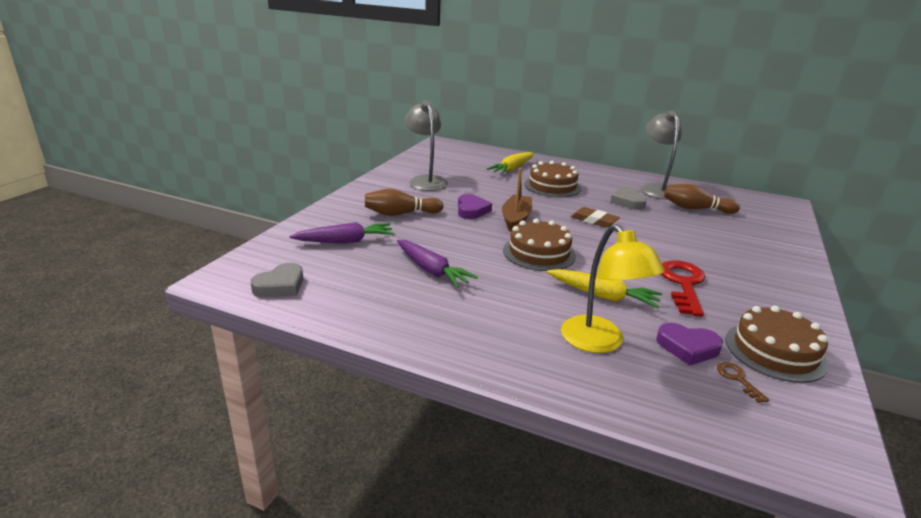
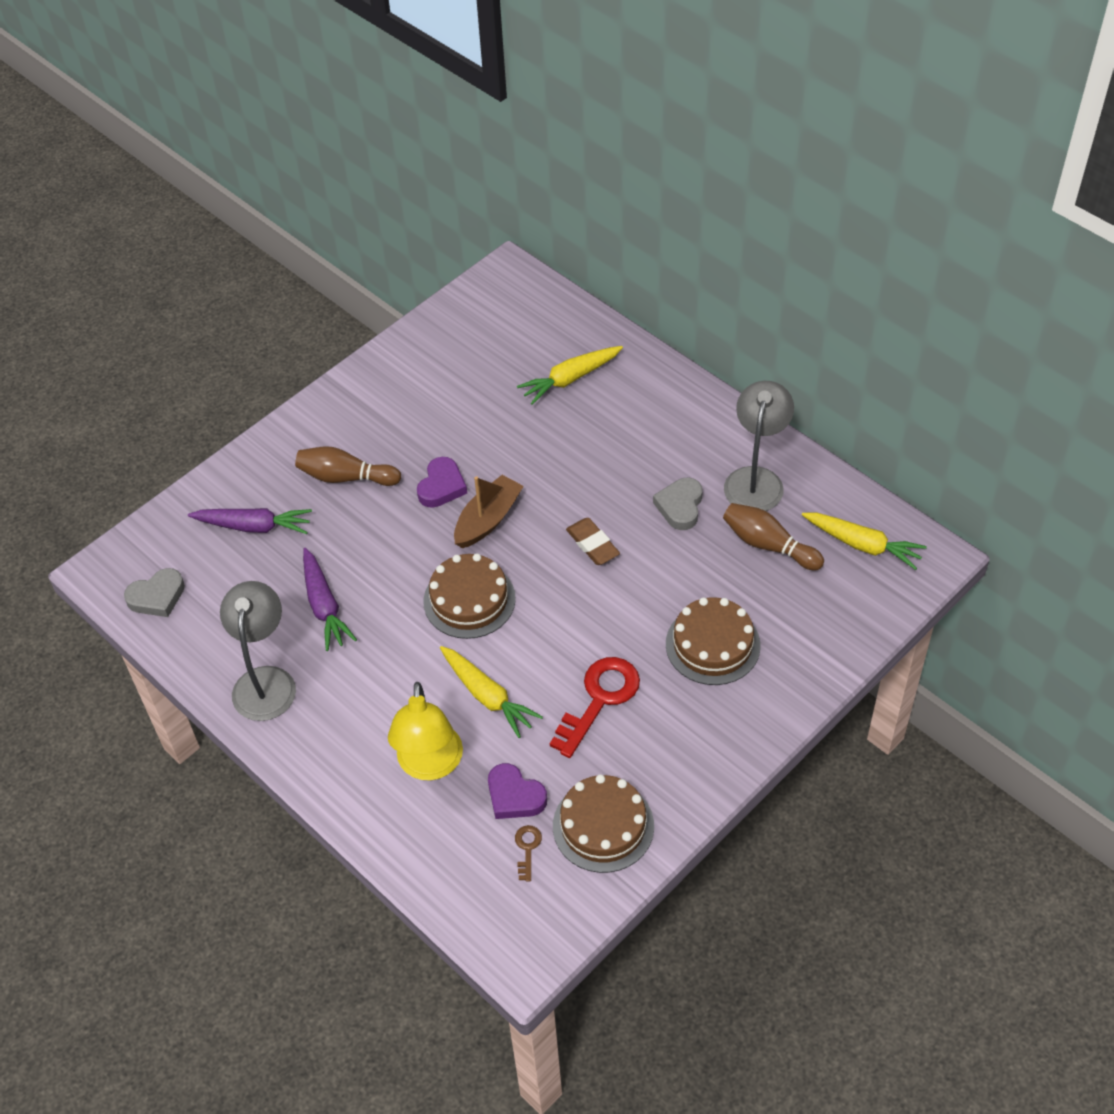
camera: 25 degrees right, 25 degrees up
(426, 180) = (421, 394): grey lamp -> grey lamp (265, 681)
(552, 186) = (597, 442): brown cake -> brown cake (712, 644)
(744, 203) = (862, 545): none -> yellow carrot

